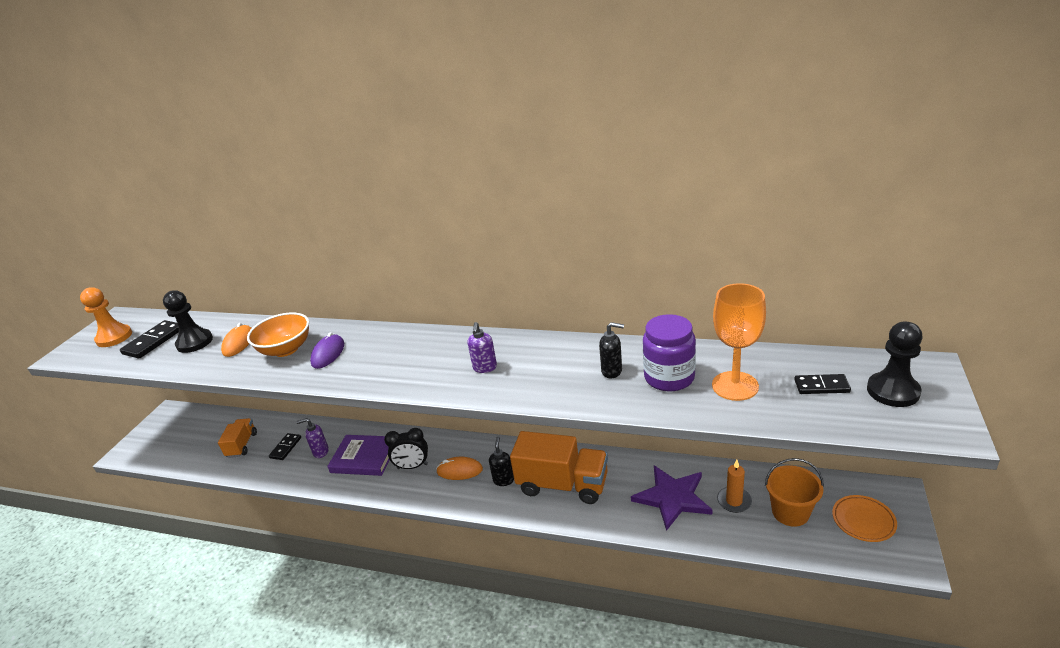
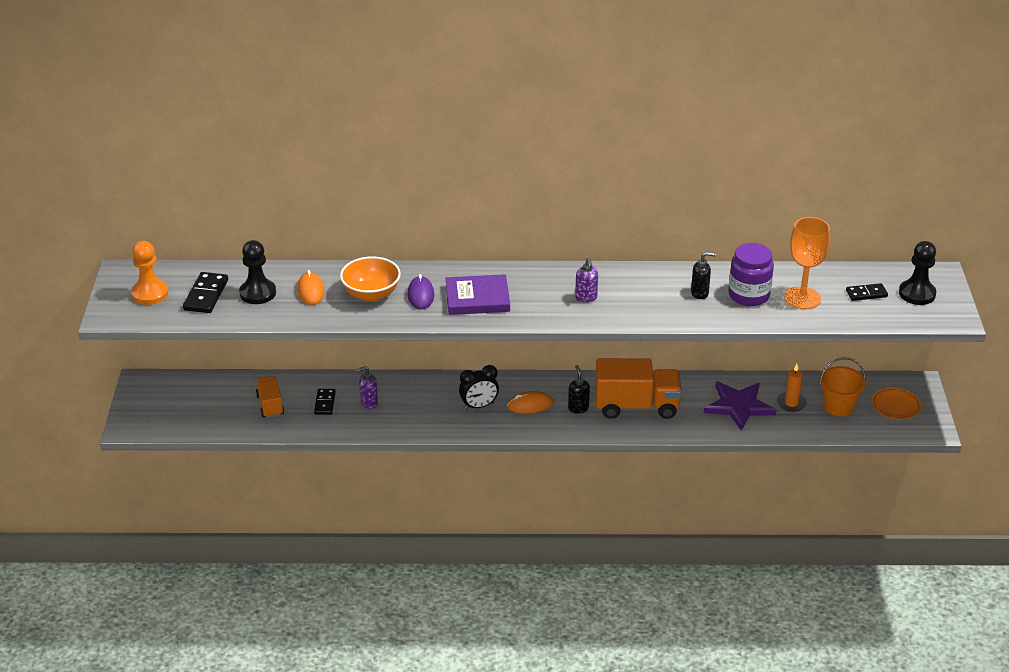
camera: 20 degrees left, 5 degrees up
(364, 458) = (422, 404): purple book -> purple book (477, 298)

